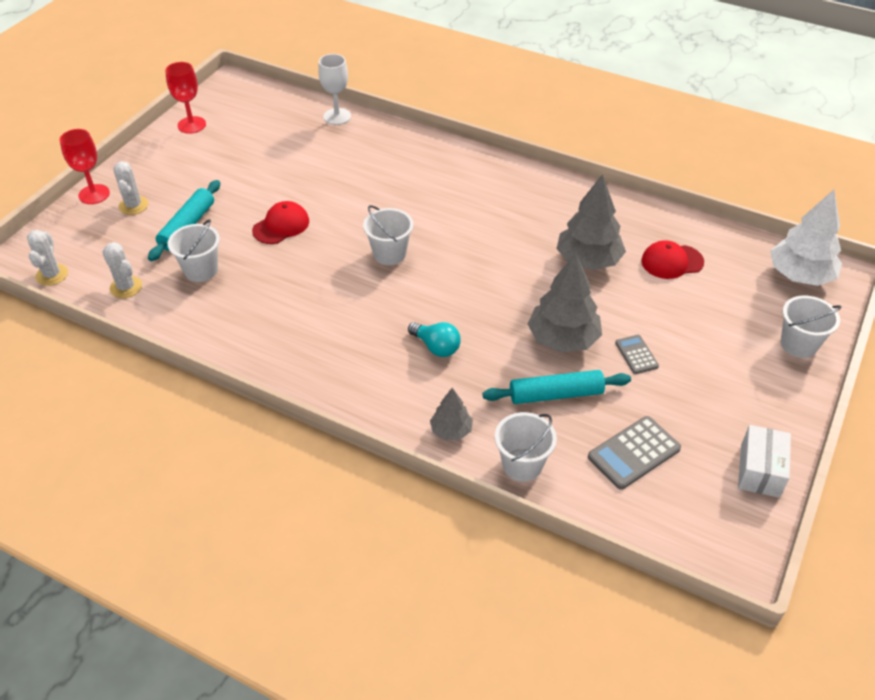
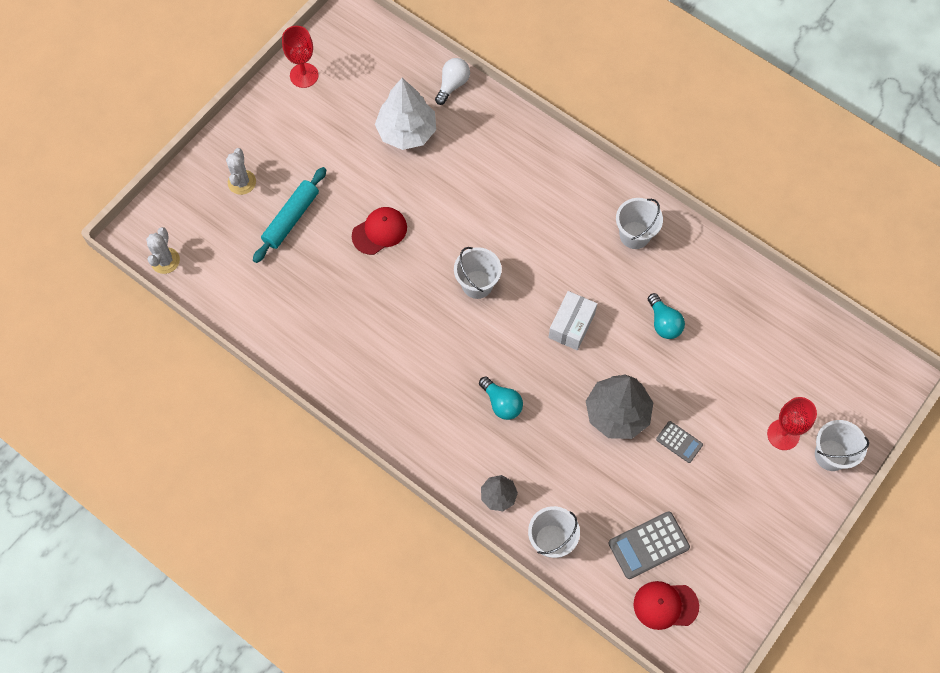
camera: 10 degrees right, 20 degrees up
(94, 194) = (205, 161): red goblet -> red goblet (783, 434)
(126, 287) = (231, 287): white cactus -> none
(201, 270) = (300, 277): white bucket -> white bucket (634, 235)
(337, 116) = (452, 85): white goblet -> white light bulb
(555, 394) = (596, 473): turquoise rolling pin -> none
(588, 260) = (663, 323): grey tree -> turquoise light bulb
(636, 355) = (679, 442): grey calculator -> grey calculator turned 135 degrees clockwise
(671, 262) = (743, 337): red cap -> red cap (665, 605)
(760, 470) = (750, 581): white box -> white box (571, 325)
(799, 275) = (861, 374): white tree -> white tree (406, 131)

